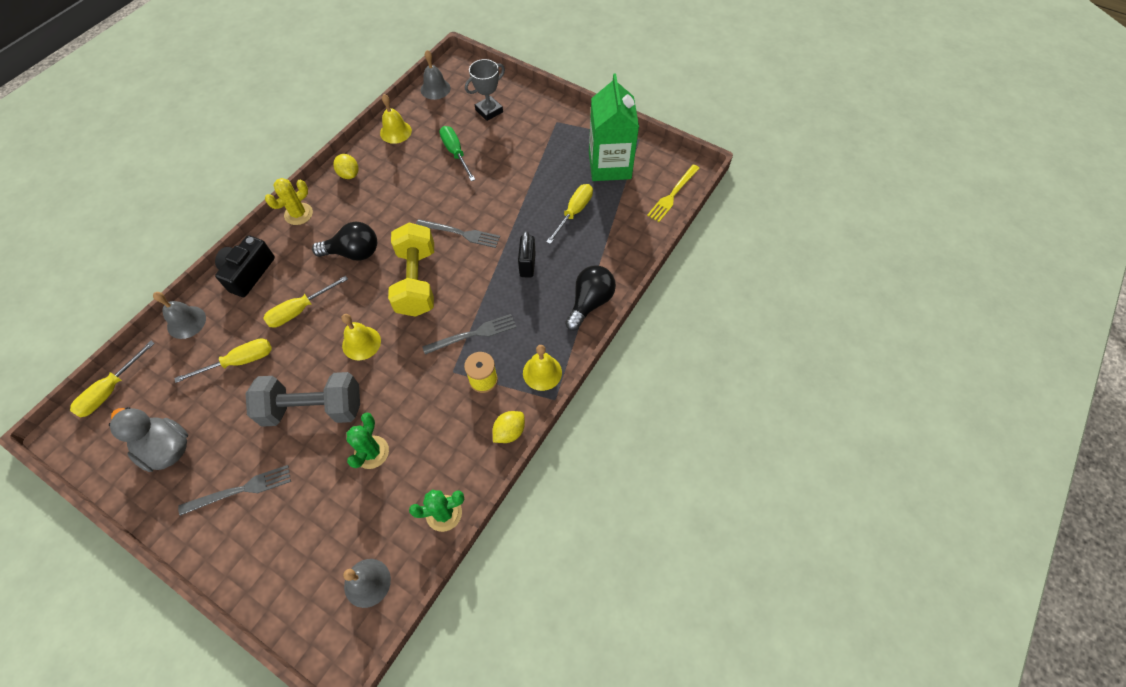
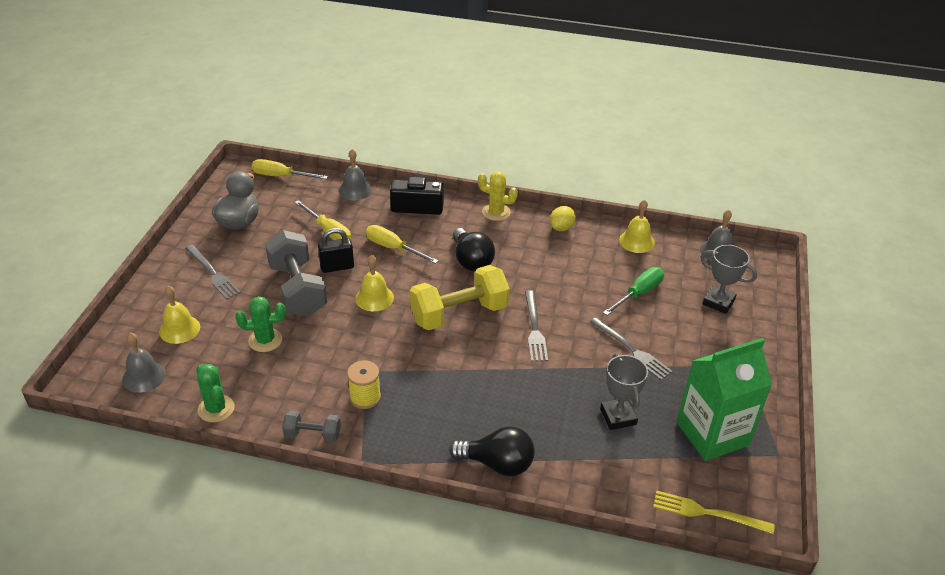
camera: 70 degrees right, 20 degrees down
(473, 334) = (415, 374): grey fork -> grey fork (631, 350)
(509, 432) = (313, 435): yellow lemon -> grey dumbbell
(527, 265) = (521, 394): black padlock -> black padlock (337, 267)
(542, 372) = (390, 443): yellow bell -> yellow bell (179, 329)
(574, 212) = (618, 417): yellow screwdriver -> grey trophy

